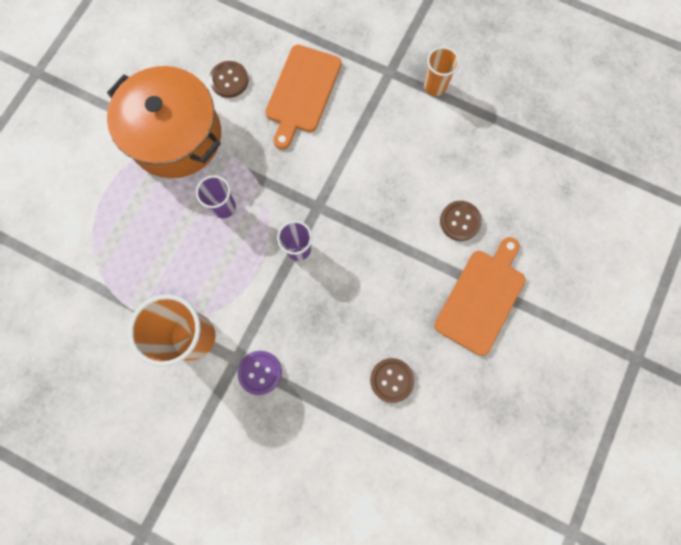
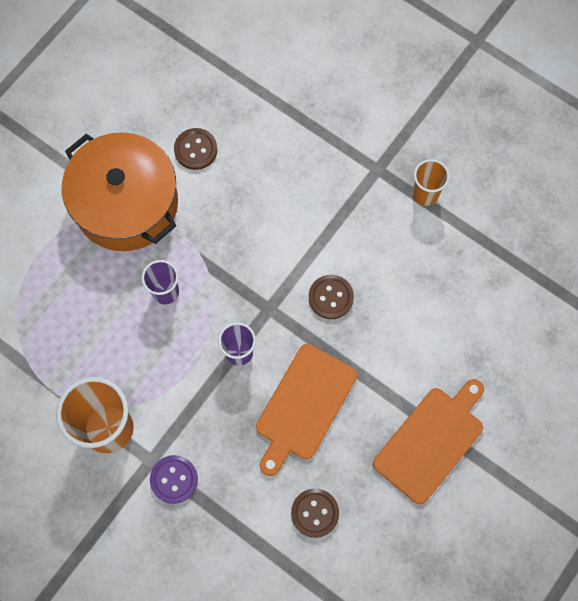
camera: 10 degrees right, 5 degrees down
(302, 92) = (274, 177): orange cutting board -> orange cutting board (303, 406)
(460, 221) = (423, 352): brown button -> brown button (331, 297)

